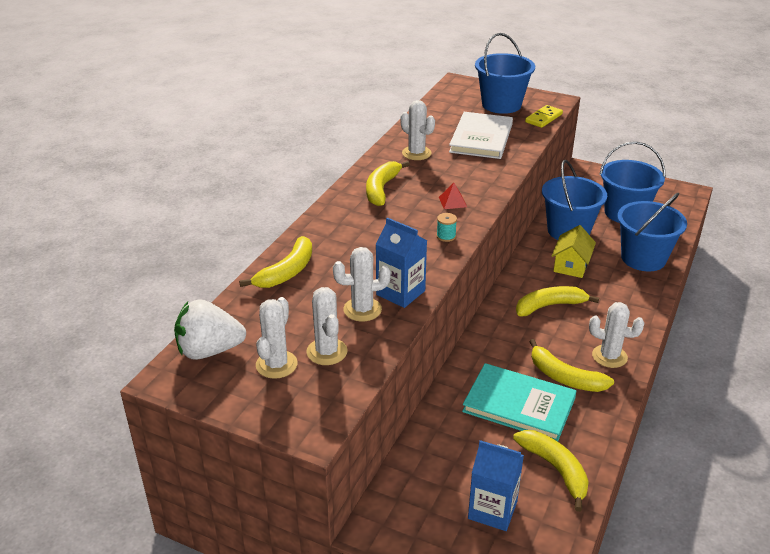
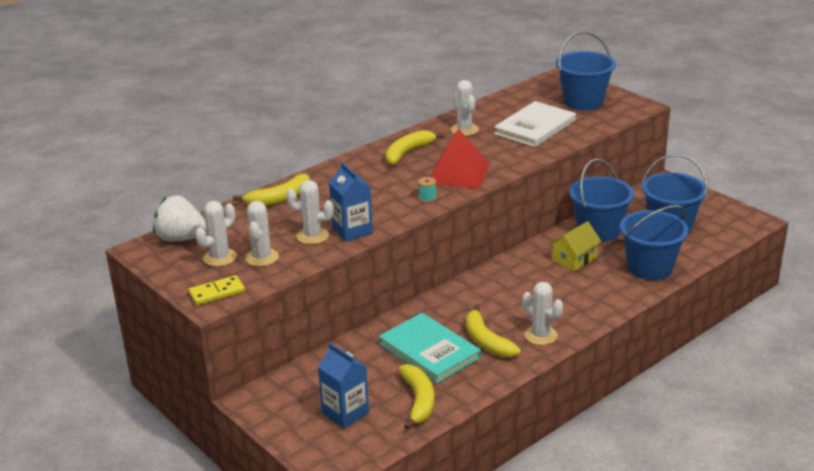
camera: 25 degrees right, 5 degrees down
(452, 202) = (458, 173): red pyramid -> red pyramid, size x2.41
(543, 118) = (612, 120): yellow domino -> yellow domino (217, 292)
(549, 306) = (523, 286): yellow banana -> none

